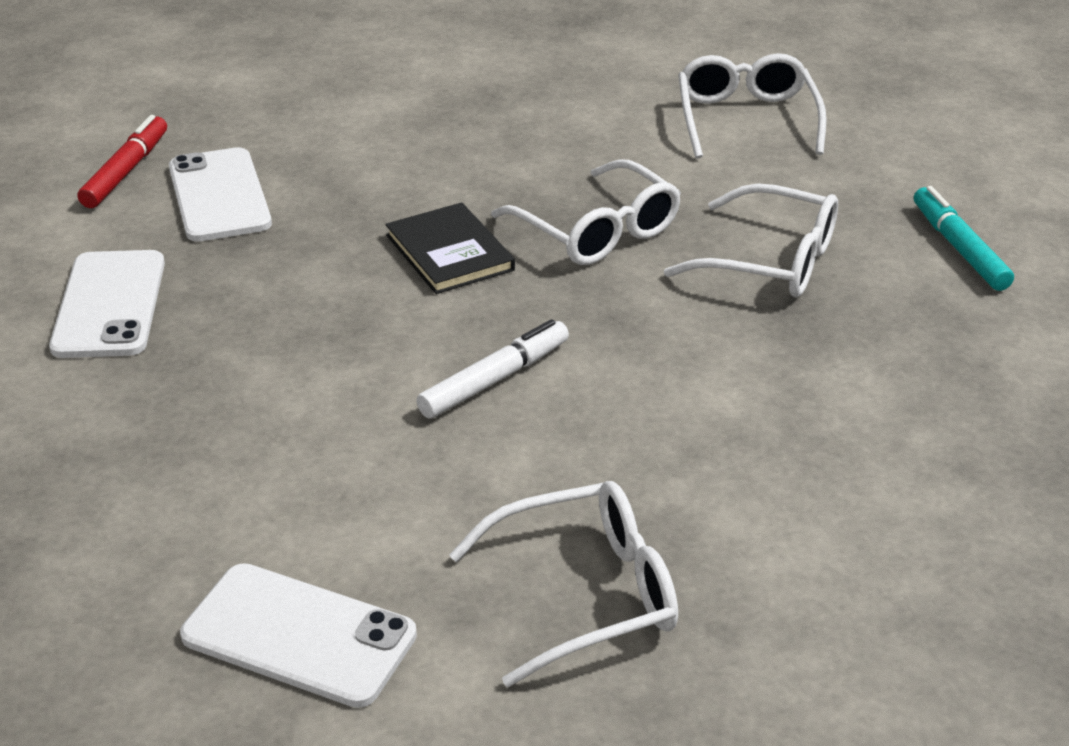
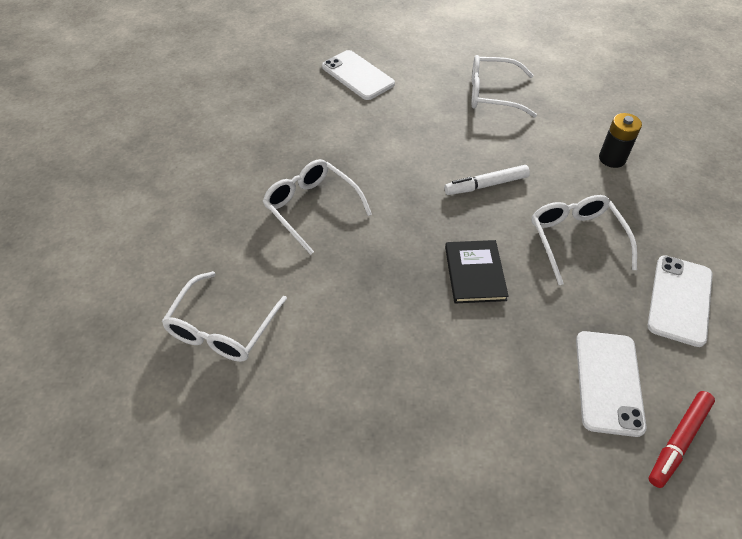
camera: 155 degrees left, 15 degrees up
(245, 511) = (612, 158): none -> black battery
(299, 635) = (597, 110): white phone -> white phone (357, 75)
(597, 231) = (384, 260): white glasses -> white glasses (576, 240)
(959, 248) = (216, 184): turquoise marker -> none

